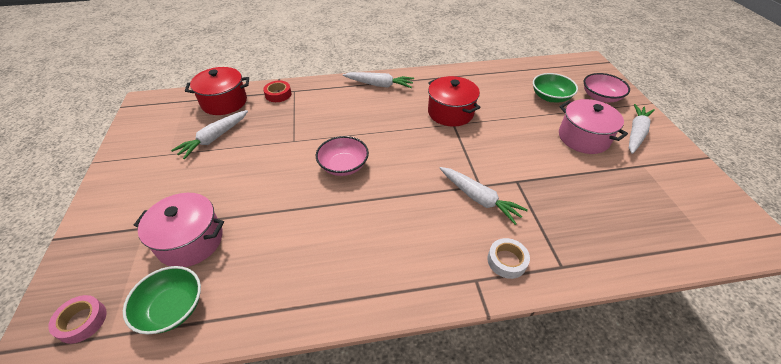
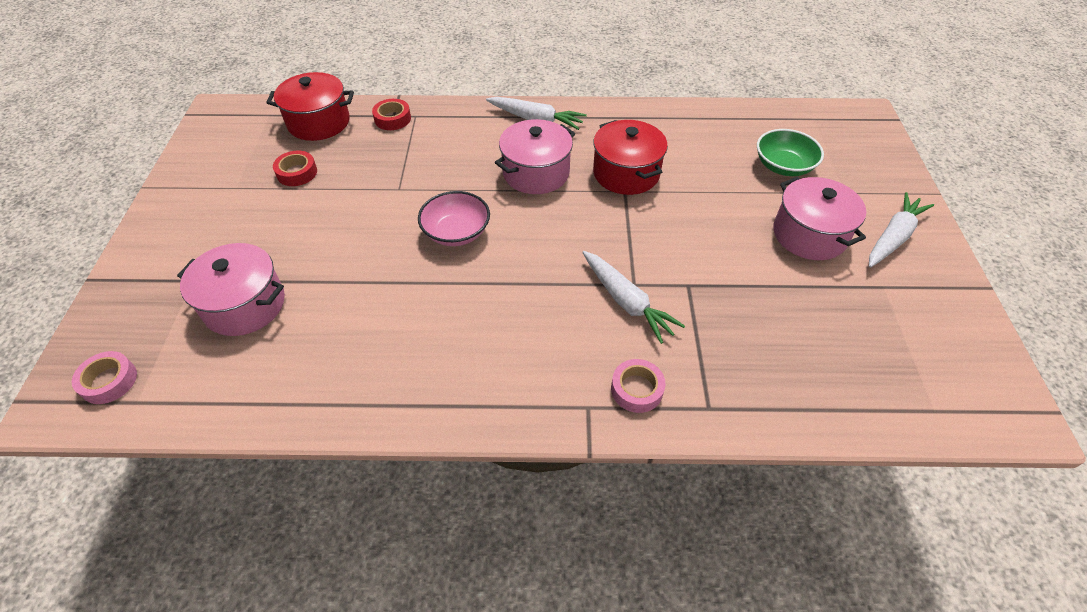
camera: 10 degrees right, 5 degrees up
(172, 308) = (210, 382): green bowl -> none
(214, 138) = (297, 173): white carrot -> red tape
(389, 119) = (536, 173): none -> pink pot
(506, 261) = (636, 389): white tape -> pink tape
(600, 97) = (861, 175): pink bowl -> none

